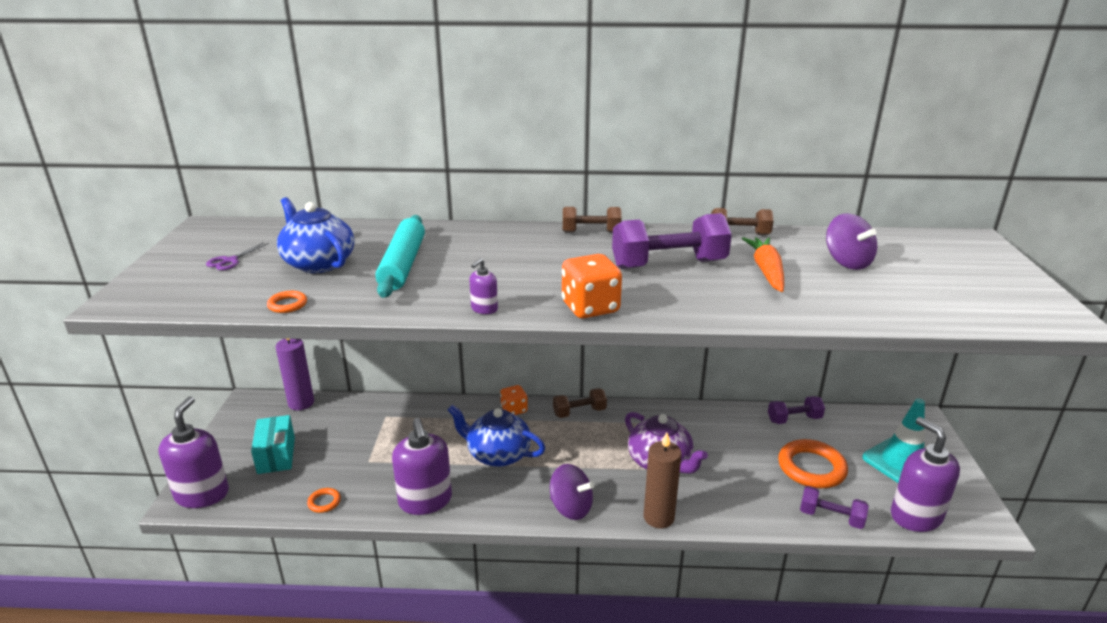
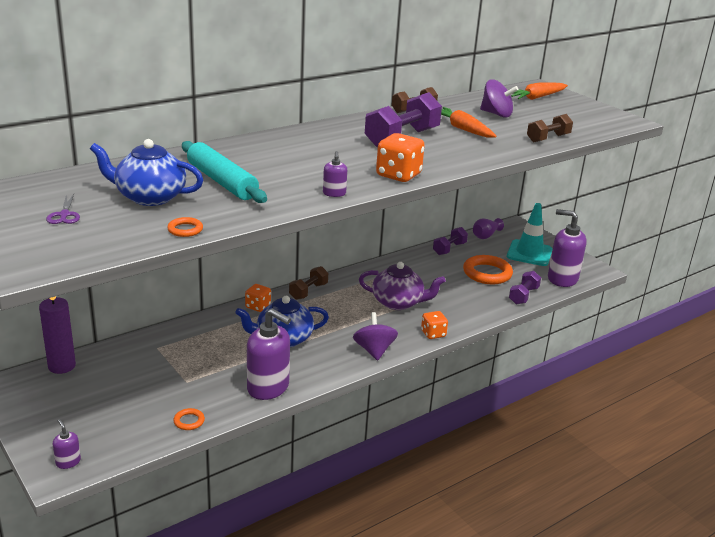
camera: 40 degrees left, 0 degrees up
(202, 494) = (68, 462): purple soap dispenser -> purple soap dispenser, size x0.45
(276, 455) = (97, 409): turquoise box -> none
(571, 508) = (374, 350): purple spinning top -> purple spinning top turned 90 degrees counterclockwise
(591, 232) = (318, 129): brown dumbbell -> brown dumbbell (548, 138)
(658, 517) = (433, 334): brown candle -> orange dice
(831, 517) = (523, 296): purple dumbbell -> purple dumbbell turned 45 degrees counterclockwise
(862, 419) = (485, 236): none -> purple vase
(946, 253) = (536, 97): none -> orange carrot

